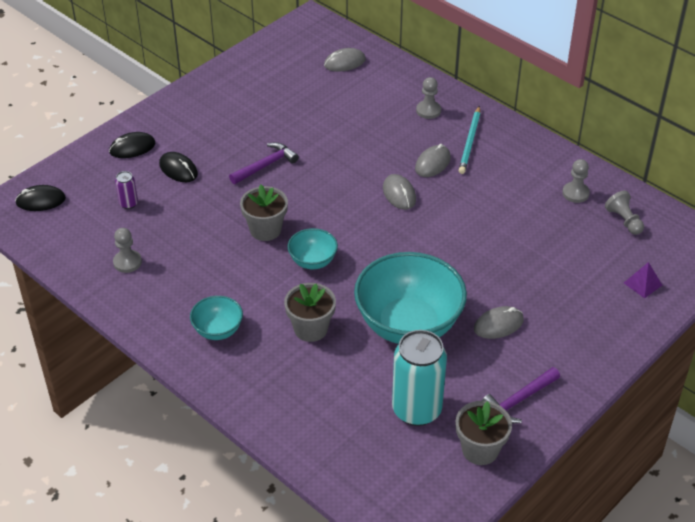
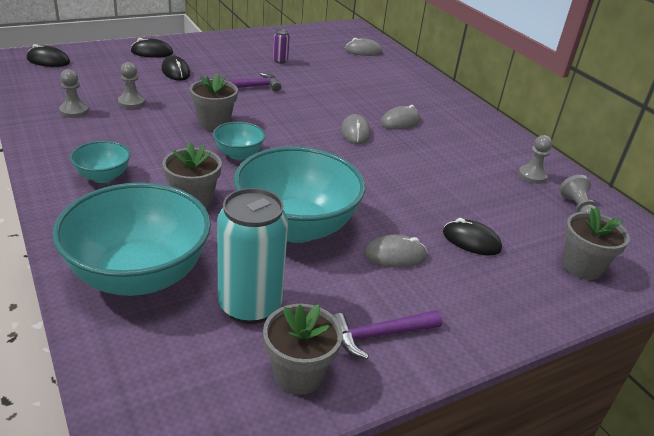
camera: 15 degrees right, 10 degrees down
(128, 204) = (115, 79): purple can -> purple can (280, 61)
(320, 414) = (139, 275): none -> turquoise bowl
(428, 110) = (417, 91): grey pawn -> grey pawn (131, 102)
(470, 142) = (443, 118): turquoise pencil -> none
(551, 288) = (471, 241): none -> black mouse
(642, 284) = (581, 267): purple pyramid -> grey flower pot

